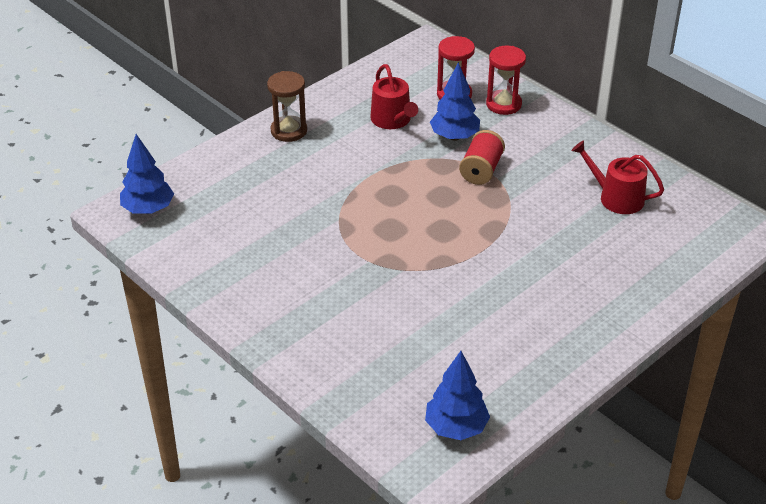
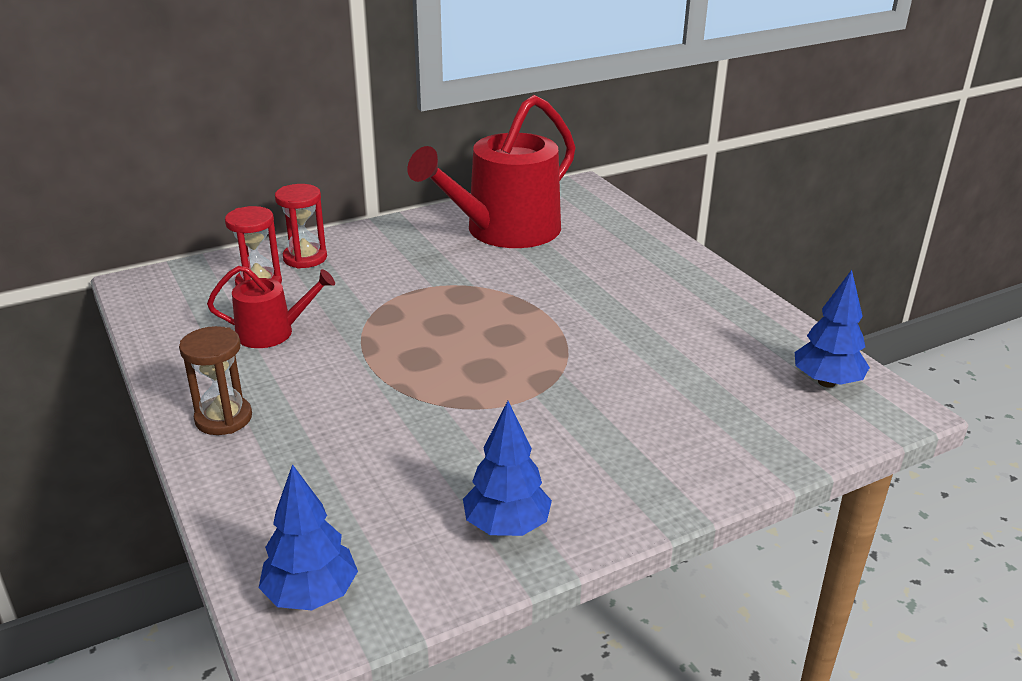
camera: 75 degrees left, 10 degrees down
(454, 136) = (339, 297): blue tree -> blue tree (506, 526)
(481, 170) = (412, 292): red spool -> none
(616, 197) = (504, 231): red watering can -> red watering can, size x2.03

